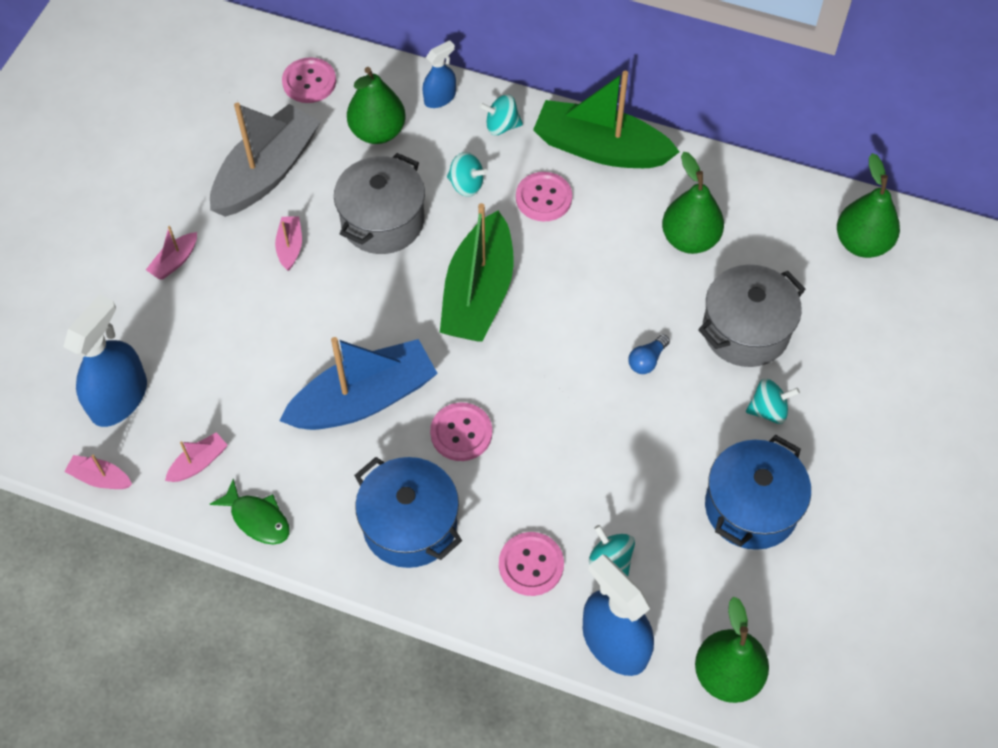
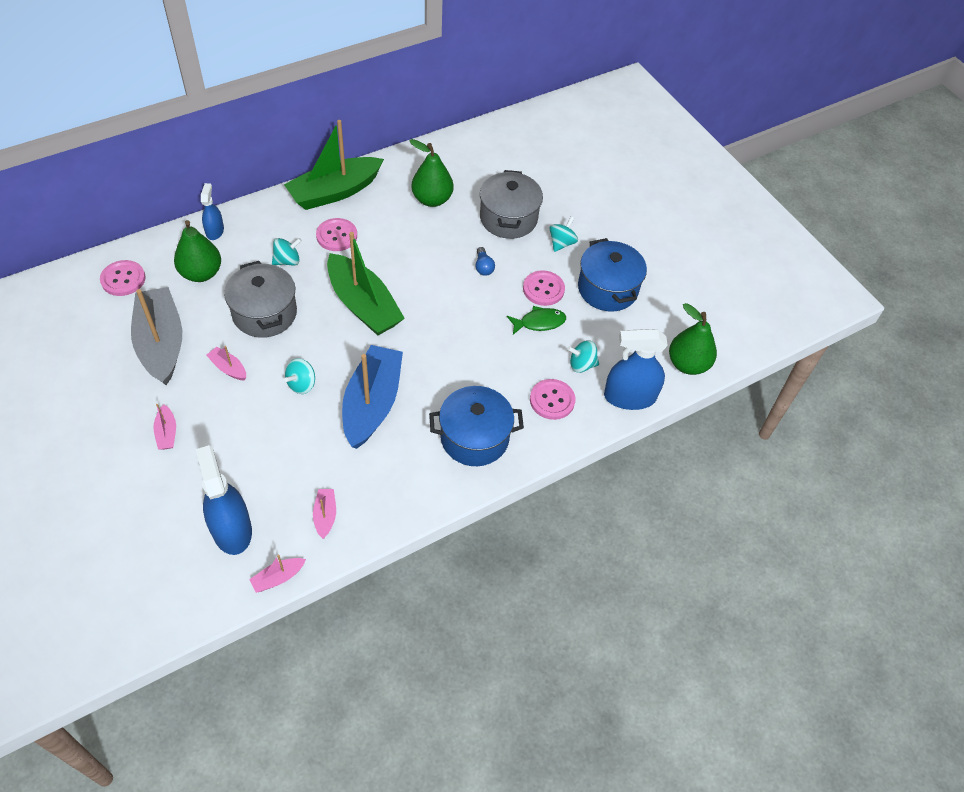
camera: 55 degrees left, 5 degrees down
(257, 519) = (395, 510): green fish -> green fish (539, 322)
(461, 433) = (442, 374): pink button -> pink button (543, 289)
(501, 126) = (268, 219): turquoise spinning top -> turquoise spinning top (301, 384)
(862, 243) = (508, 143): green pear -> none

